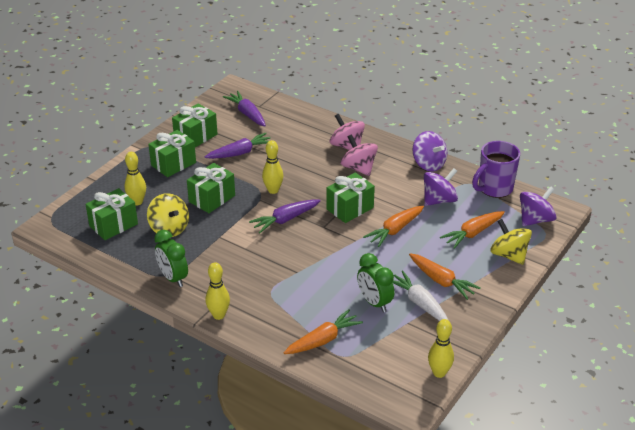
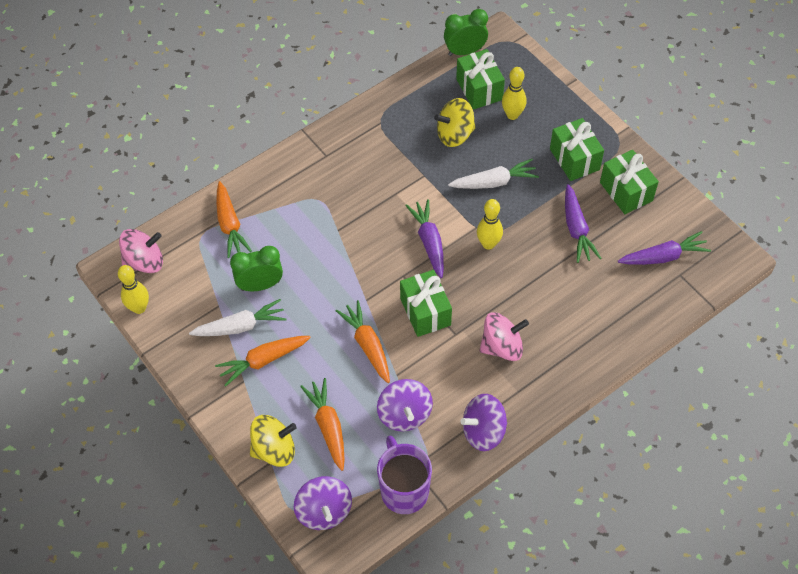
camera: 110 degrees right, 20 degrees up
(173, 278) = (374, 124): green clock -> green clock (465, 51)
(212, 198) = (494, 182): green gift -> white carrot
(219, 315) = (303, 149): yellow bowling pin -> none
(347, 146) = (554, 348): pink spinning top -> pink spinning top (144, 262)

